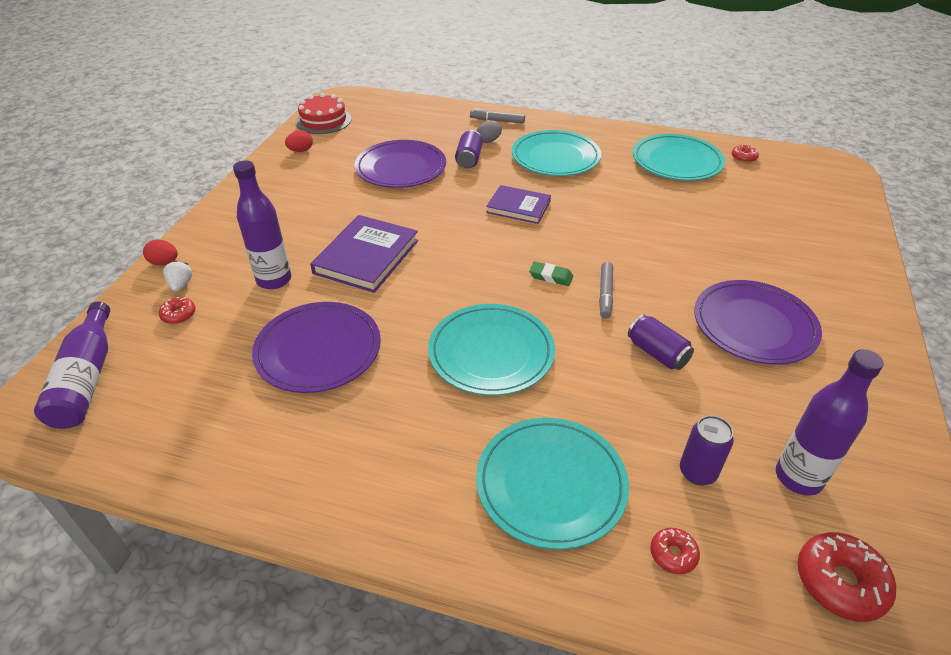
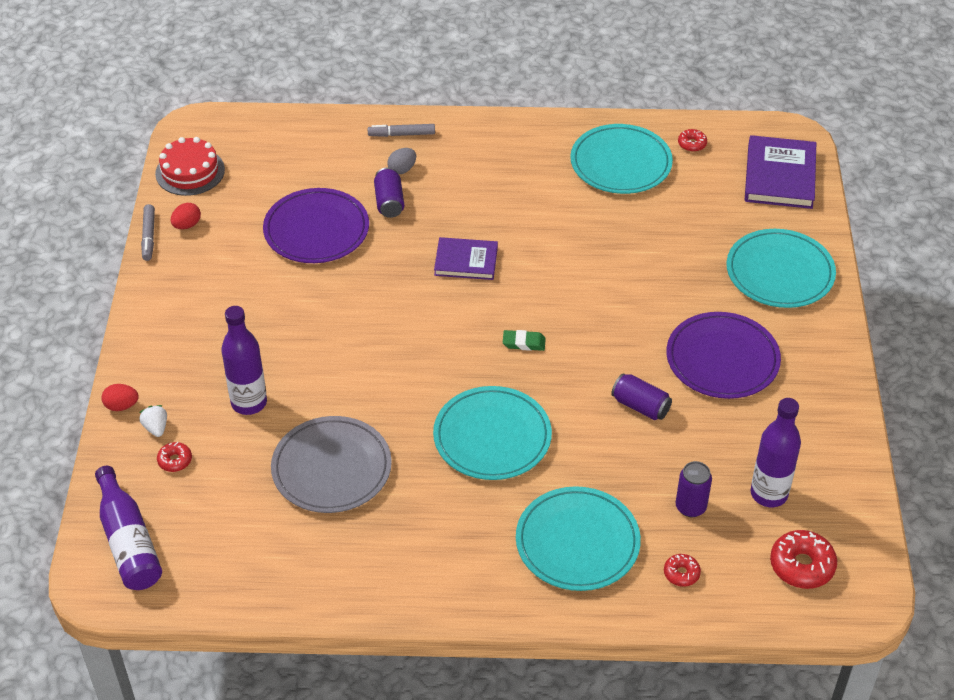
camera: 15 degrees left, 5 degrees up
(318, 350) = (331, 468): purple plate -> grey plate
(366, 257) = (330, 356): purple book -> purple book (779, 176)
(555, 157) = (486, 181): turquoise plate -> turquoise plate (780, 272)
(605, 294) = (581, 352): grey marker -> grey marker (149, 236)

